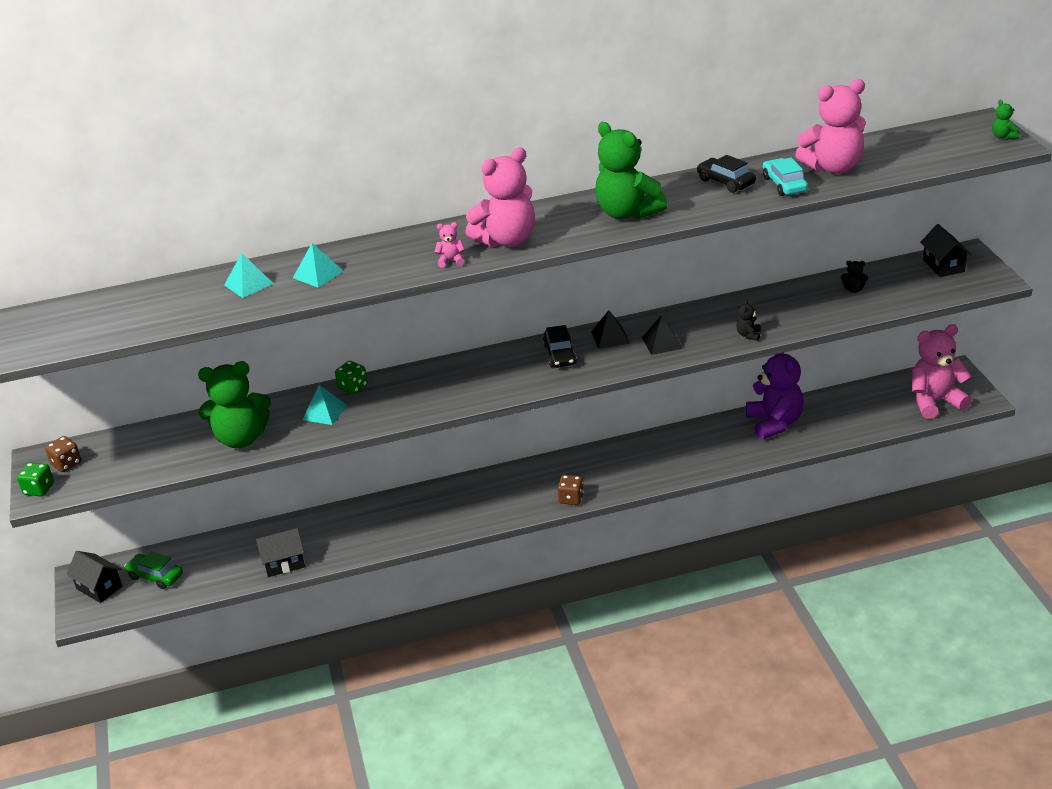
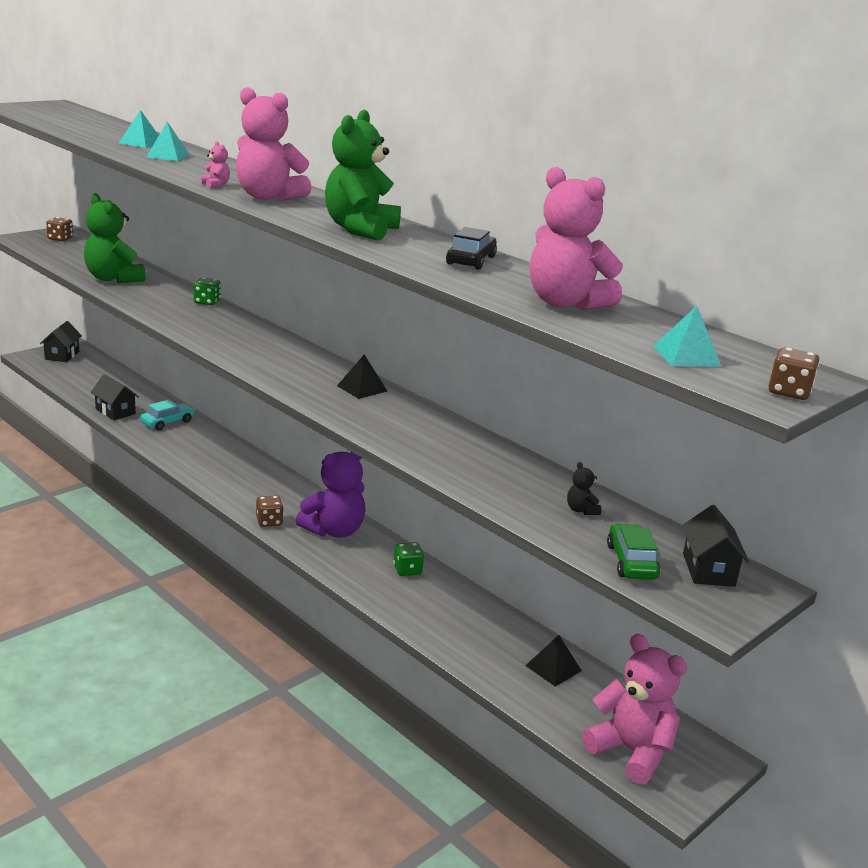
camera: 55 degrees right, 10 degrees down
(39, 489) = (26, 237): green dice -> green dice (407, 570)
(155, 576) = (82, 370): green car -> green car (631, 562)
(324, 412) = (164, 298): turquoise pyramid -> turquoise pyramid (686, 356)
(560, 355) = (313, 370): black car -> none
(662, 343) = (371, 414): black pyramid -> black pyramid (553, 668)
(748, 335) = (423, 457): black teddy bear -> none
(774, 423) = (482, 624): purple teddy bear -> purple teddy bear (334, 531)
(784, 184) = (493, 284): turquoise car -> turquoise car (168, 422)
(943, 266) = (708, 570): black house -> black house turned 45 degrees counterclockwise
(1003, 136) = (789, 392): green teddy bear -> brown dice

